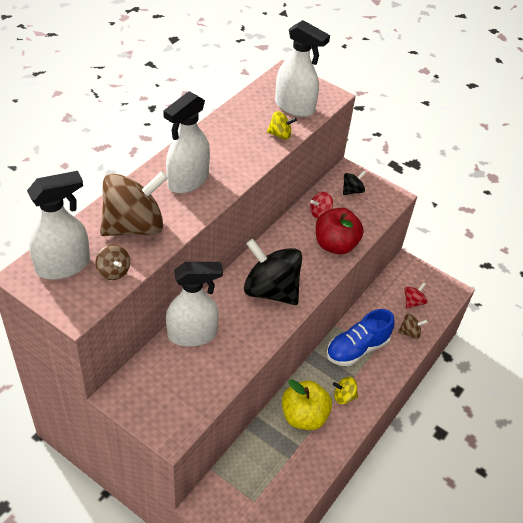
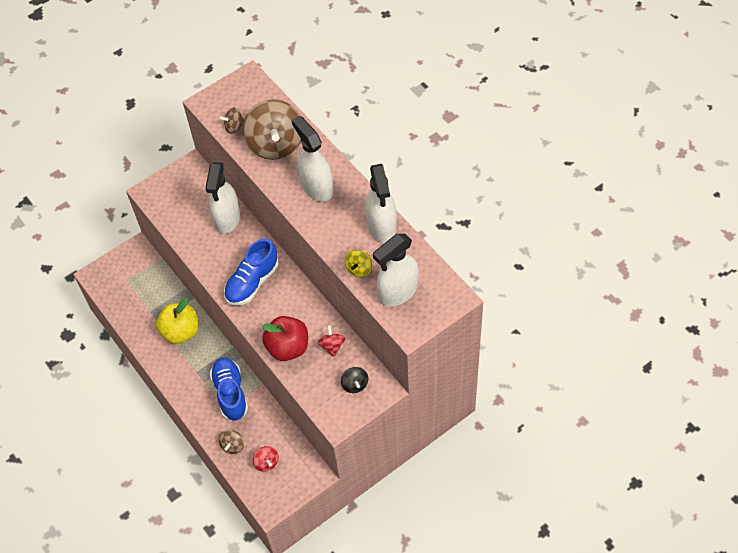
camera: 115 degrees right, 10 degrees up
(63, 266) = (249, 99): white spray bottle -> white spray bottle (382, 226)
(271, 290) = (252, 282): black spinning top -> blue shoe
(344, 396) = (187, 367): yellow spinning top -> none

